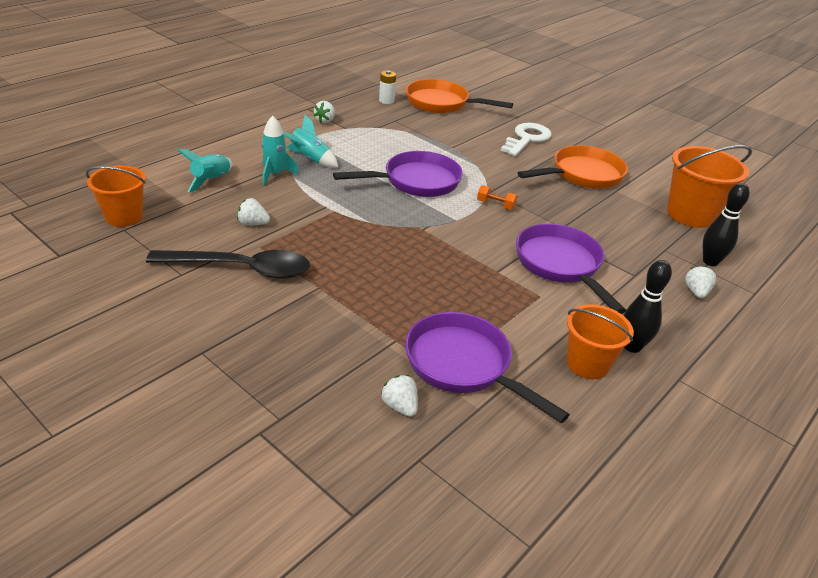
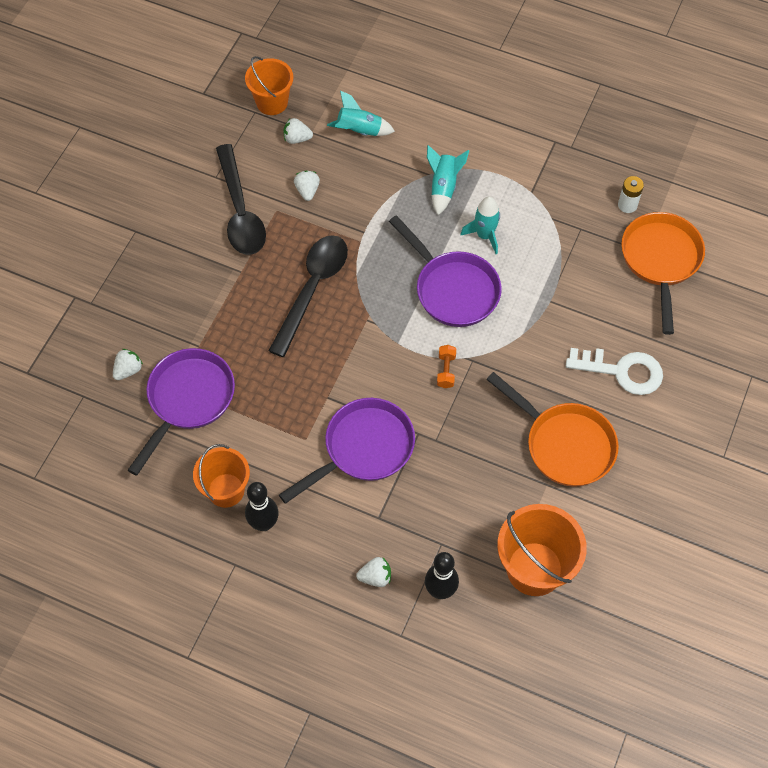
camera: 75 degrees right, 25 degrees up
(275, 174) = (398, 172): turquoise rocket -> turquoise rocket (484, 235)
(325, 120) = (536, 168): white strawberry -> white strawberry (297, 138)
(370, 249) = (312, 289): none -> black spoon

